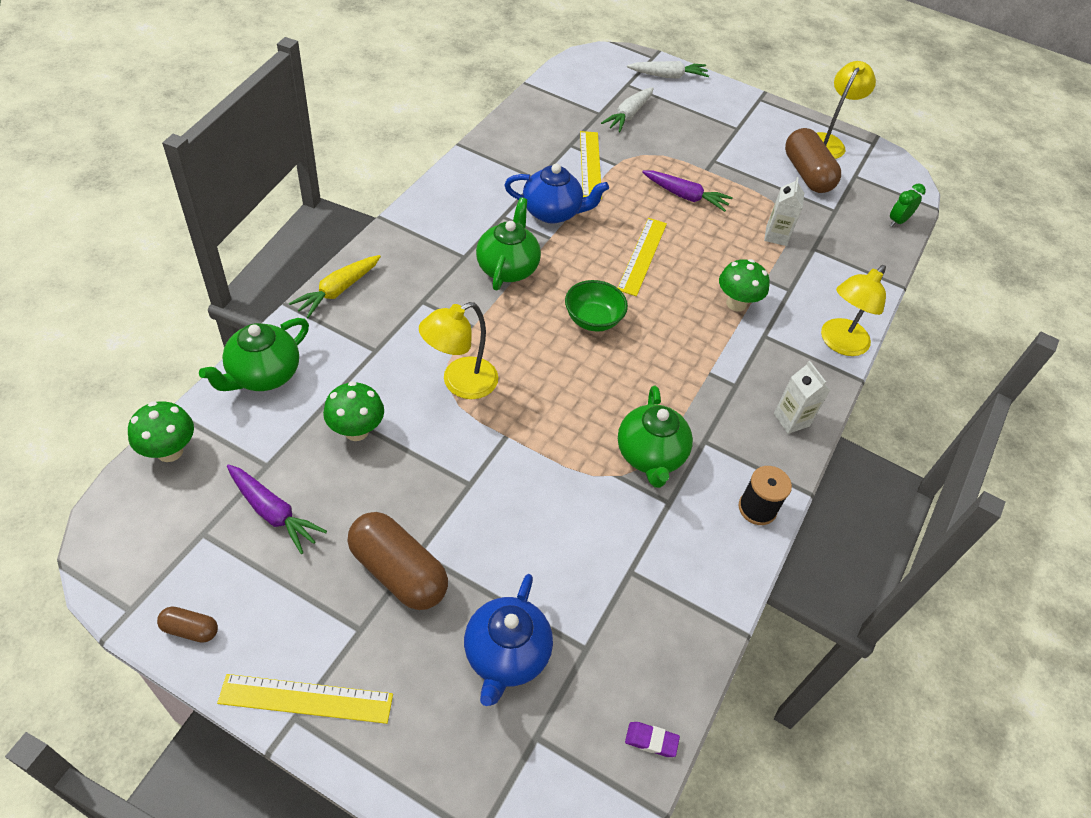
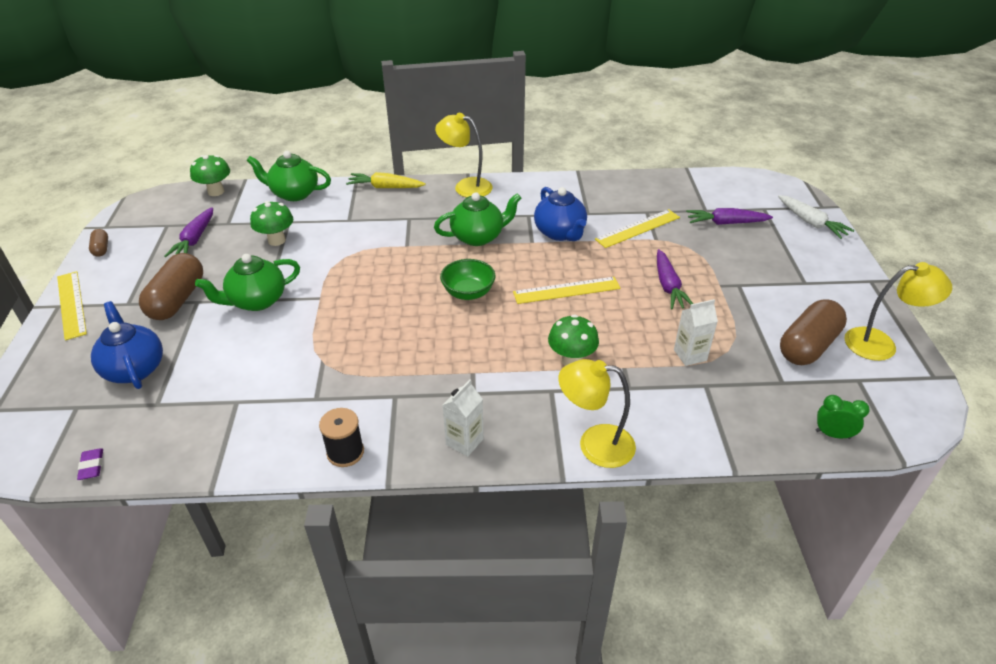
camera: 65 degrees right, 10 degrees down
(460, 383) = (350, 261): yellow lamp -> yellow lamp (466, 186)
(506, 655) = (134, 368): blue teapot -> blue teapot turned 75 degrees clockwise
(628, 115) = (725, 223): white carrot -> purple carrot
(650, 455) = (355, 371): green teapot -> green teapot (257, 301)

